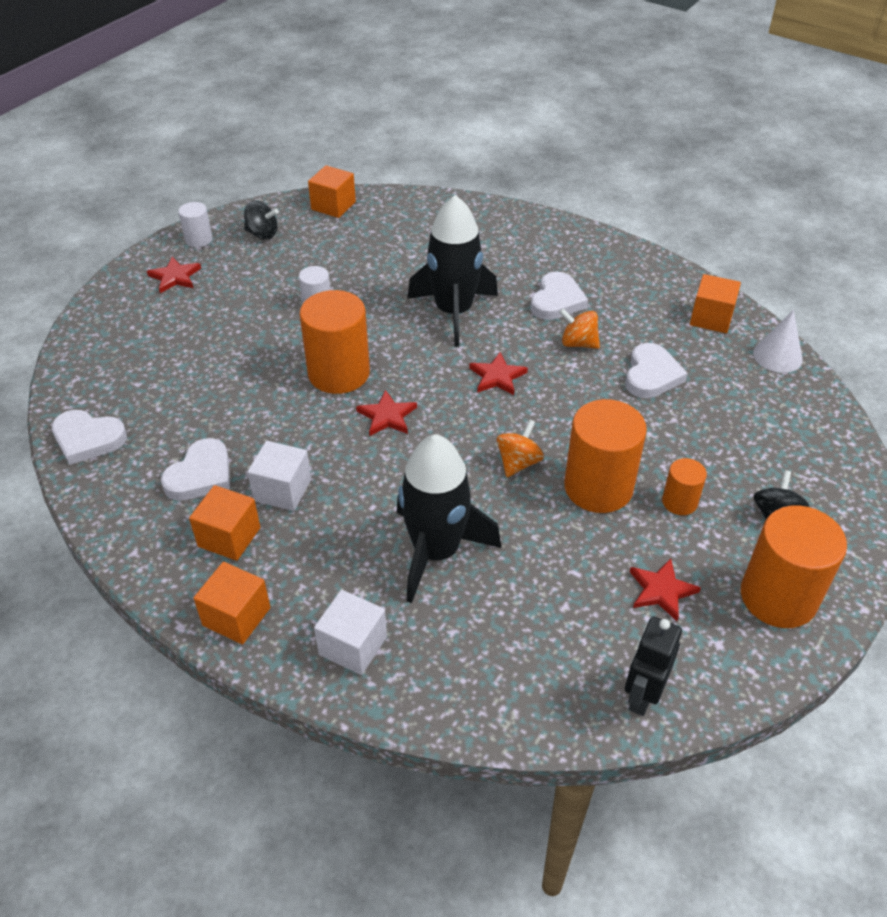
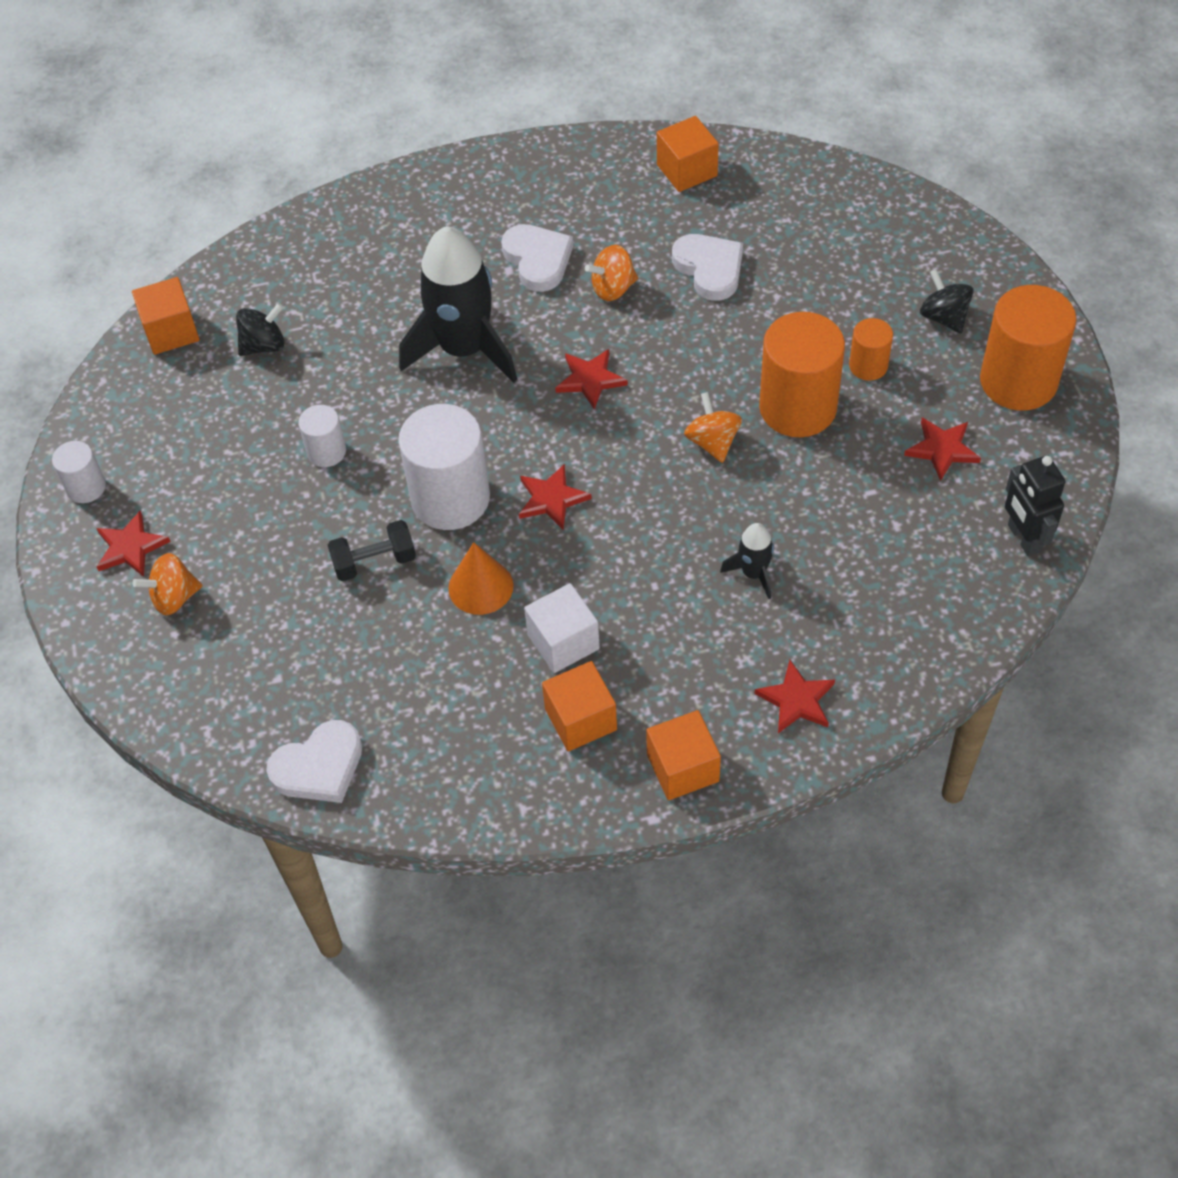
camera: 45 degrees left, 10 degrees up
(156, 312) = (174, 597): none -> orange spinning top
(200, 475) = (474, 697): white heart -> none
(259, 371) = (374, 562): none -> black dumbbell
(262, 234) = (146, 424): black spinning top -> black spinning top (264, 345)
(287, 426) = (480, 587): none -> orange cone
(339, 373) = (450, 498): orange cylinder -> white cylinder
(353, 645) = (796, 700): white cube -> red star
(436, 552) = (753, 573): black rocket -> black rocket, size x0.45
(777, 356) = (781, 166): white cone -> none

